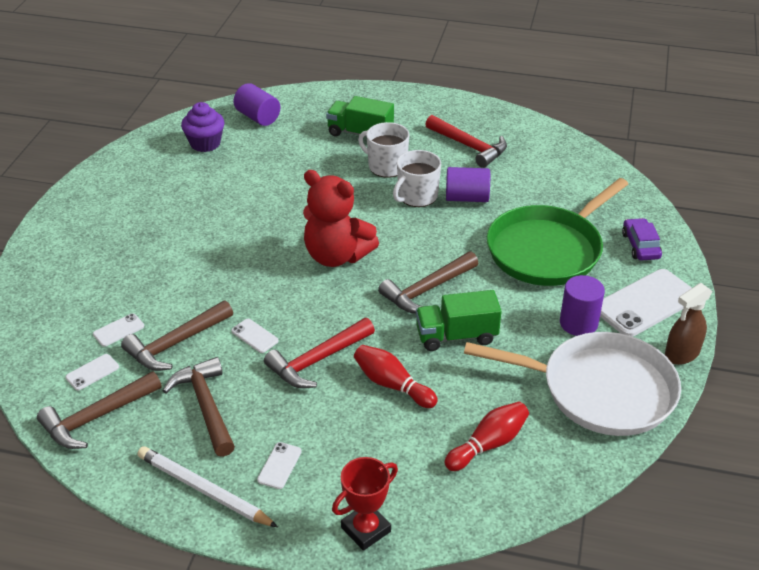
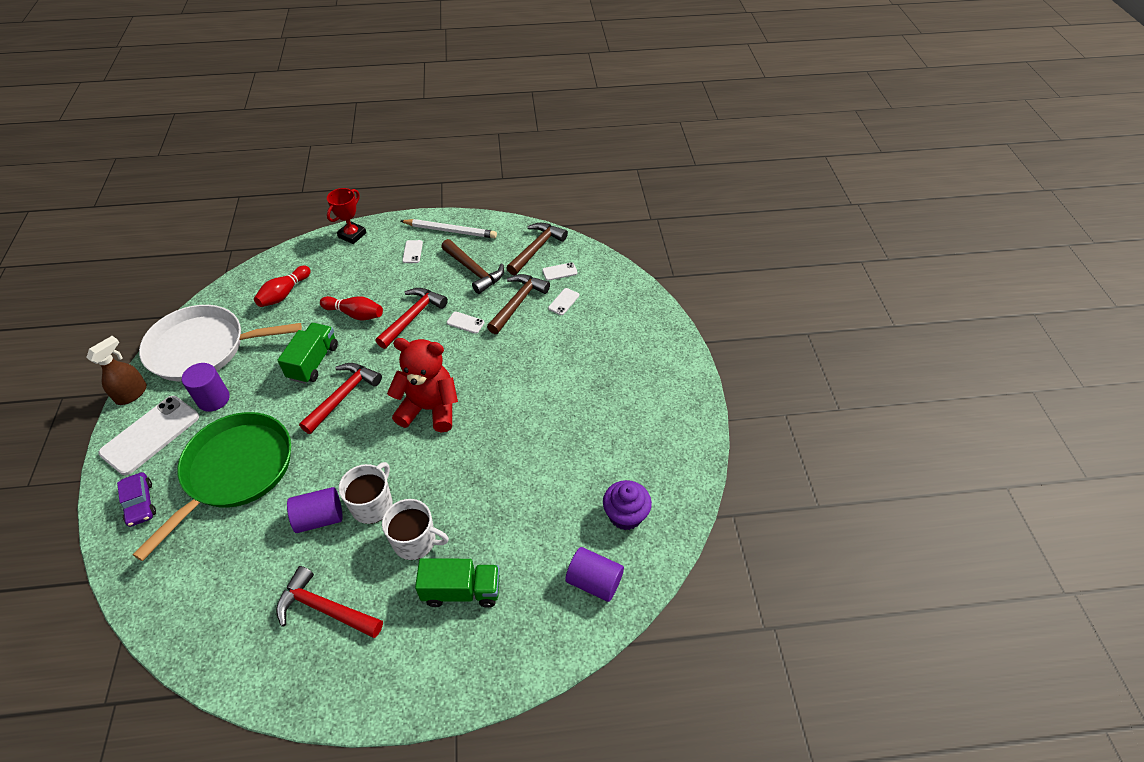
camera: 160 degrees right, 10 degrees up
(92, 372) = (559, 272): white phone -> white phone turned 45 degrees clockwise
(427, 290) = (343, 396): brown hammer -> red hammer
(456, 336) = (313, 362): green truck -> green truck turned 45 degrees counterclockwise

